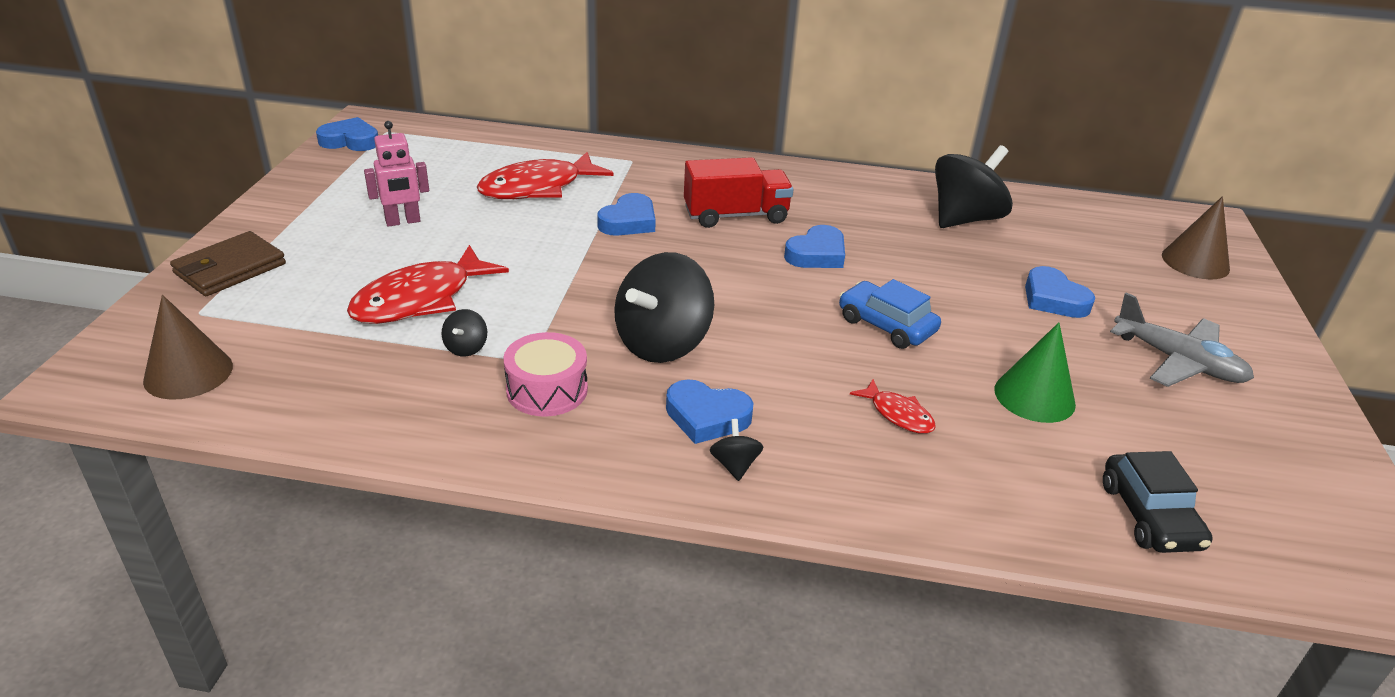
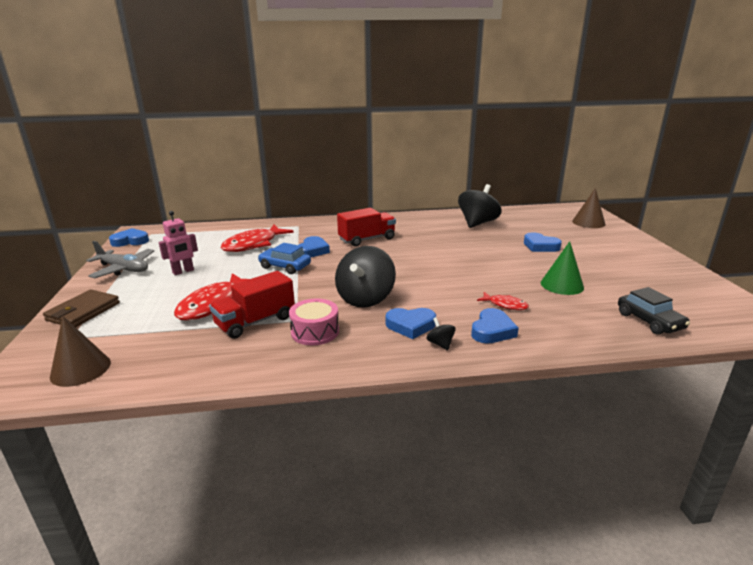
camera: 15 degrees left, 10 degrees down
(466, 348) = (255, 322): black spinning top -> red truck
(817, 254) = (418, 248): blue heart -> blue heart (492, 330)
(886, 325) = (472, 270): blue car -> blue car (285, 266)
(1178, 361) = (612, 259): grey plane -> grey plane (123, 269)

